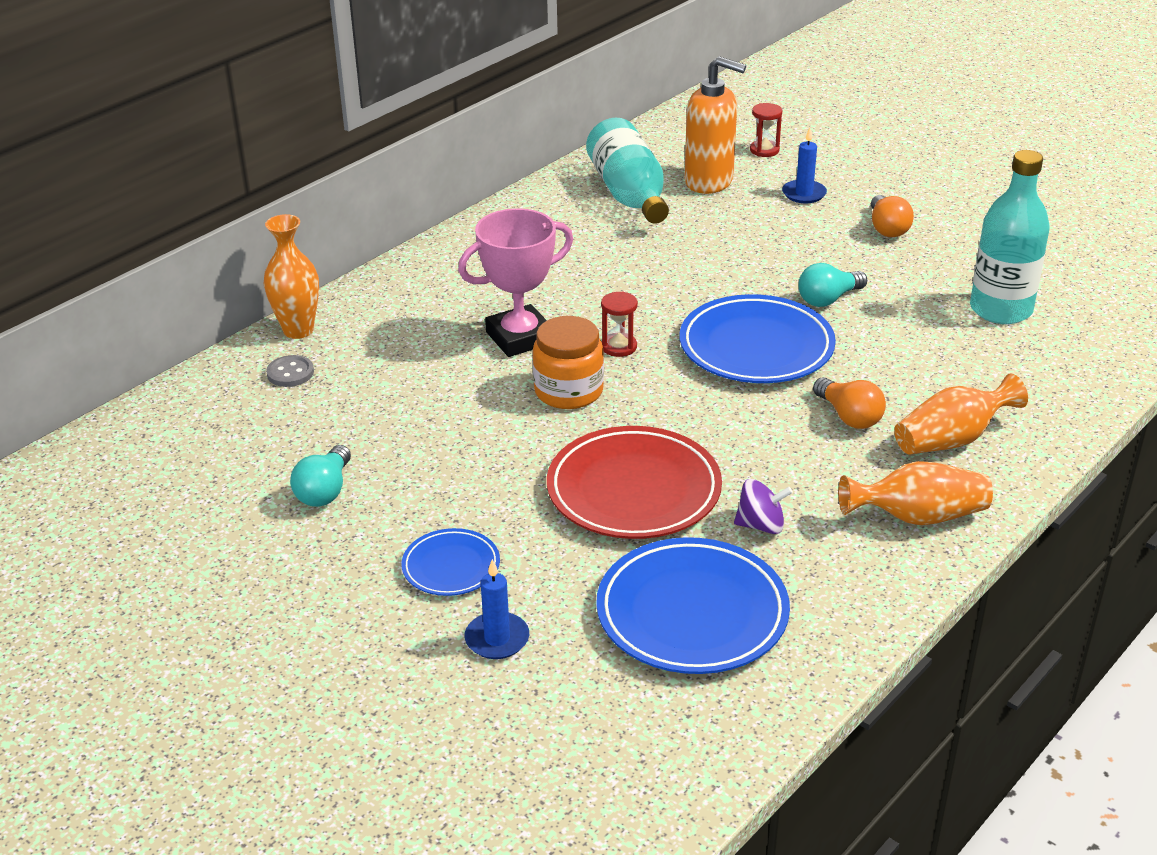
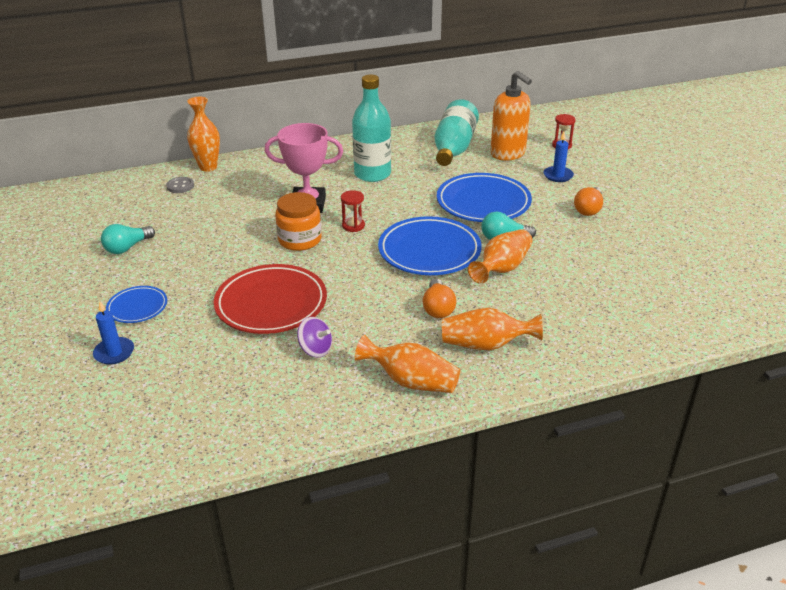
camera: 30 degrees right, 0 degrees up
(692, 613) = (222, 381): blue plate -> blue plate (483, 202)
(868, 339) = (502, 268): none -> orange vase
(1000, 310) = (609, 279): turquoise bottle -> turquoise bottle (372, 174)

